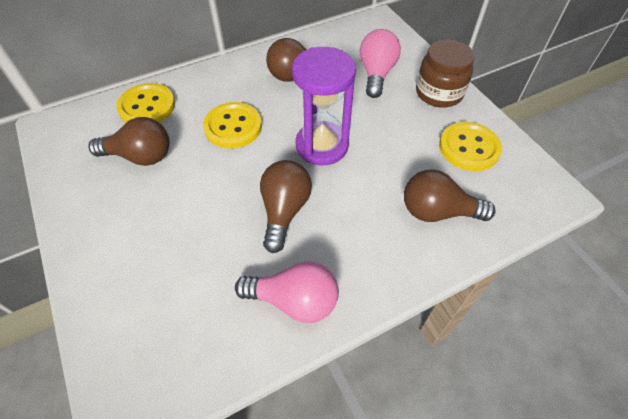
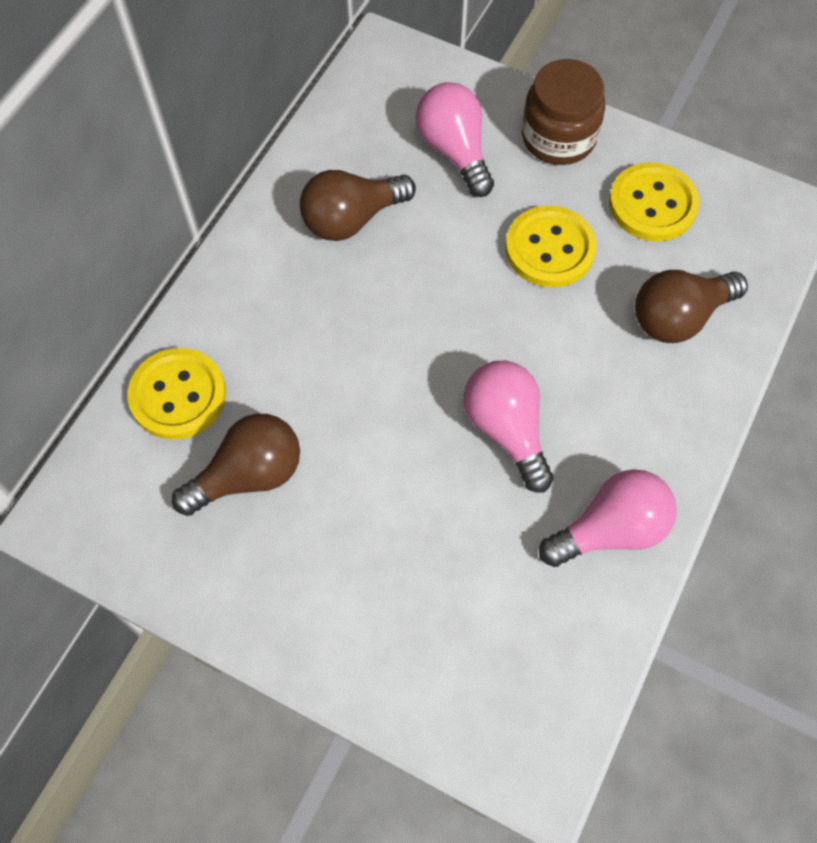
camera: 35 degrees left, 10 degrees up
(233, 127) = (334, 352): yellow button -> yellow button (550, 249)
(284, 211) = (506, 429): brown light bulb -> pink light bulb
(322, 146) = (475, 309): purple hourglass -> none

